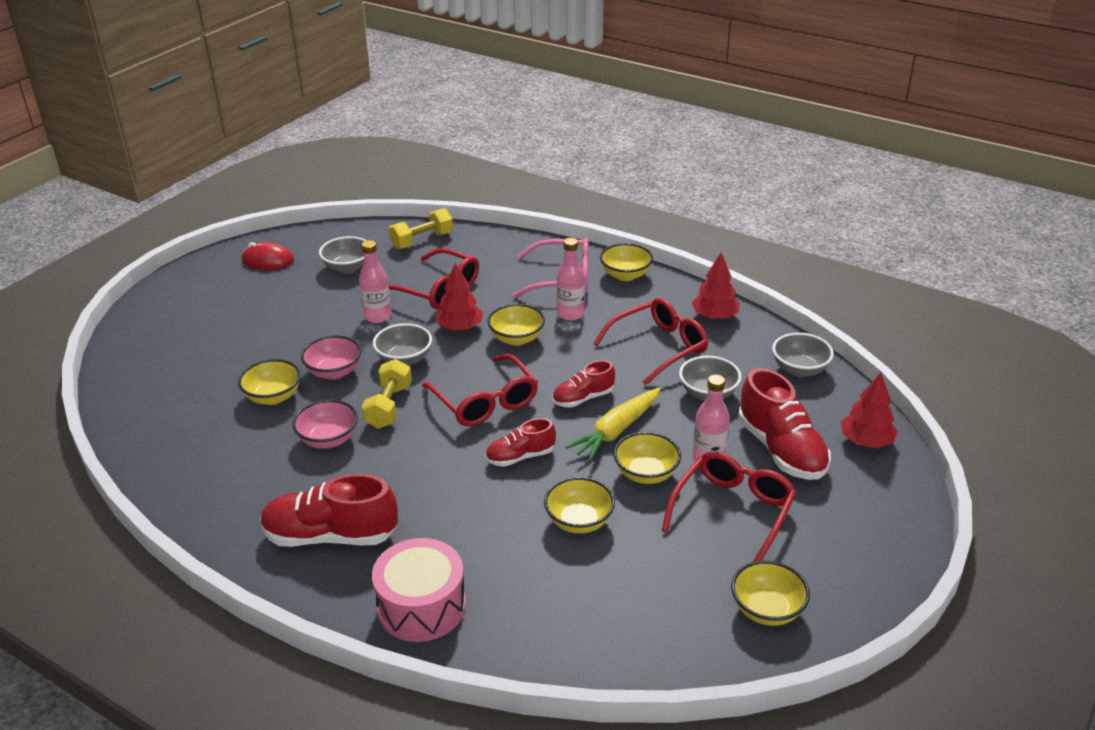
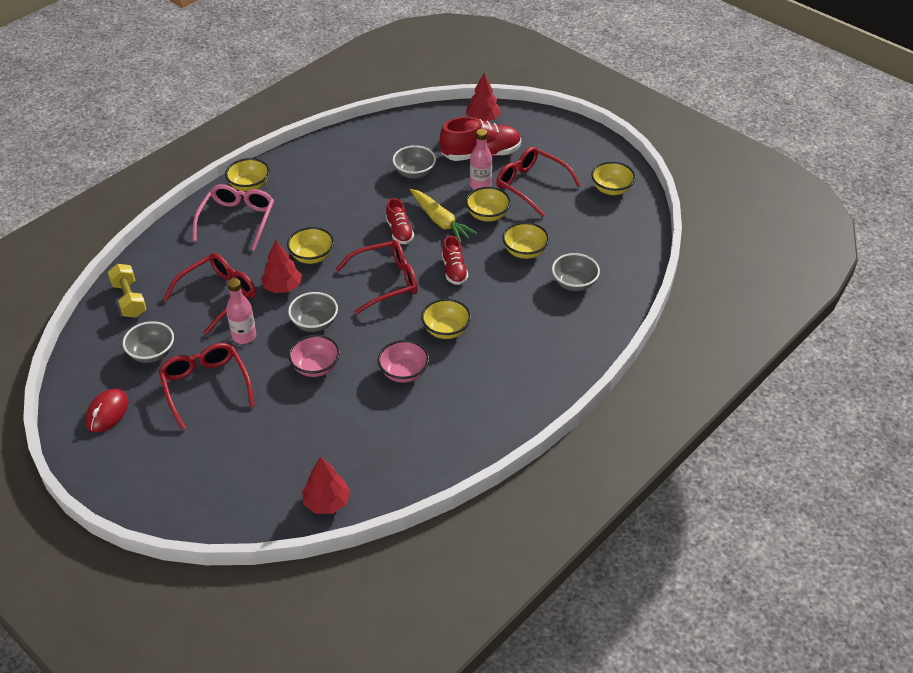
camera: 80 degrees left, 10 degrees up
(273, 397) = (336, 406): yellow bowl -> yellow bowl (446, 330)
(331, 536) = (511, 373): red shoe -> none
(389, 406) = (374, 335): yellow dumbbell -> none
(421, 606) = (585, 331): pink drum -> none
(570, 314) = (290, 223): pink bottle -> none
(658, 347) = (353, 185): red glasses -> red glasses (205, 386)
(714, 316) = (326, 152): red tree -> red tree (327, 502)
(799, 369) = (403, 128): grey bowl -> grey bowl (574, 283)

